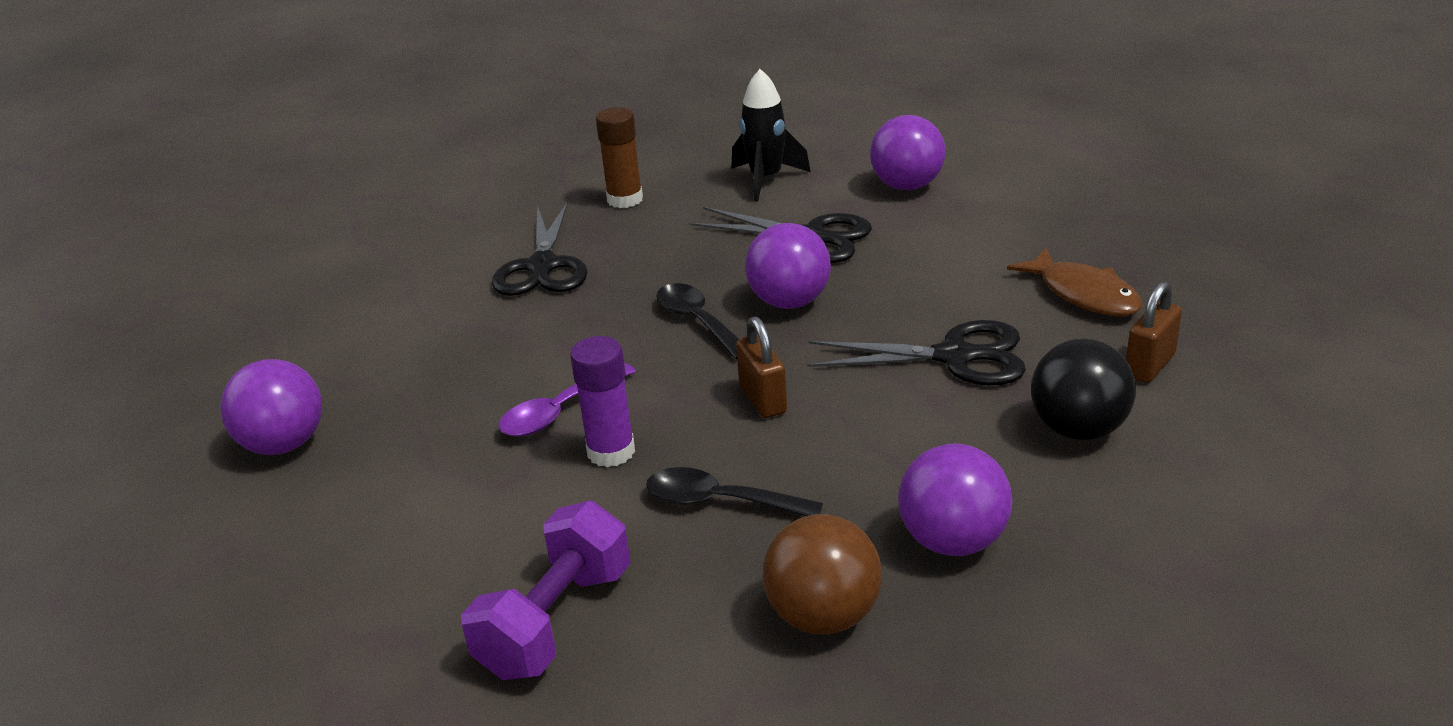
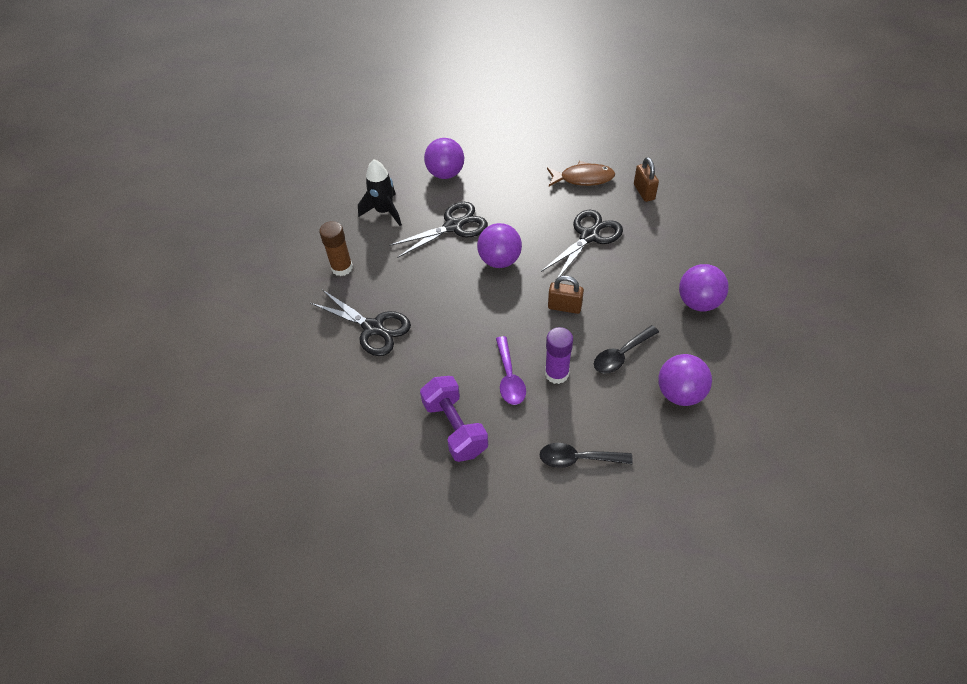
camera: 55 degrees left, 20 degrees up
(284, 444) = (436, 497): purple ball -> purple ball (680, 393)
(556, 621) = (655, 442): purple dumbbell -> purple dumbbell (455, 428)
(697, 321) = (484, 297): black spoon -> black spoon (578, 459)
(823, 616) = (711, 360): brown ball -> none
(1078, 429) = (664, 233): black ball -> none

